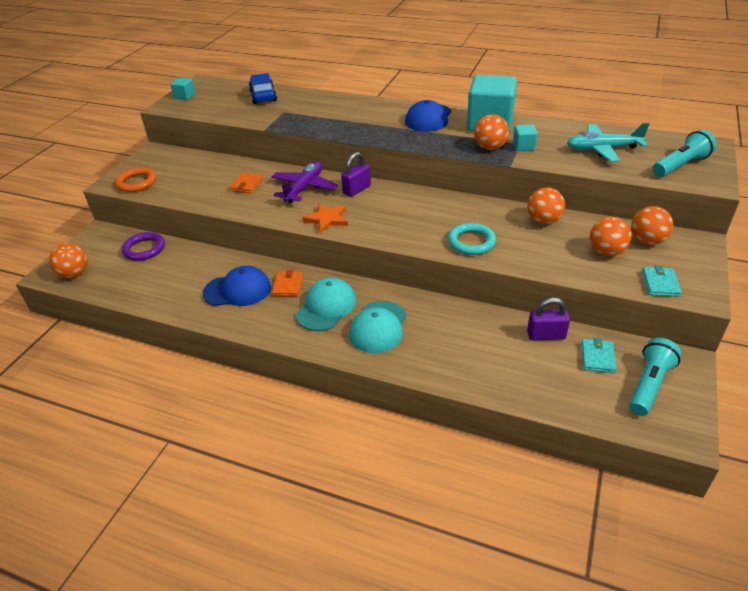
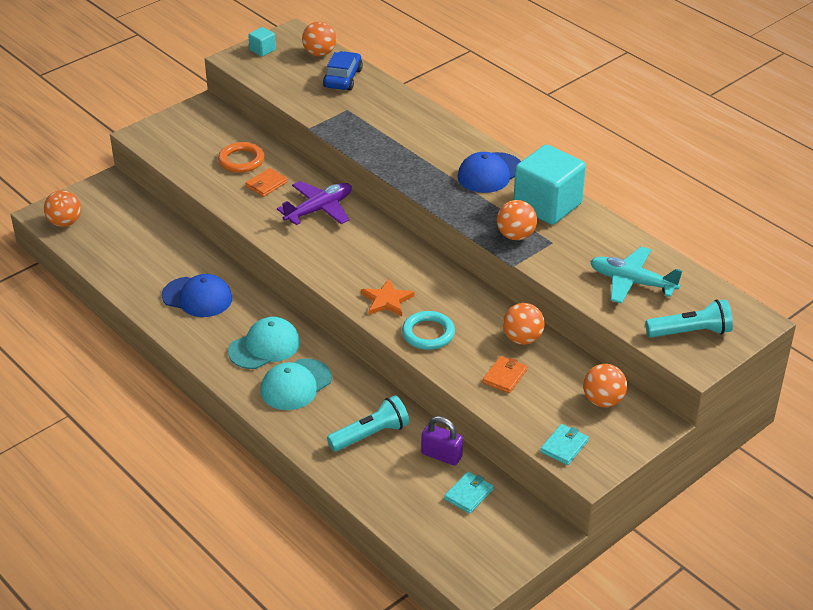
camera: 25 degrees right, 0 degrees up
(136, 183) = (164, 142): orange ring -> orange ring (241, 160)
(144, 249) = (141, 218): purple ring -> none
(288, 285) = (246, 310): orange wallet -> orange wallet (504, 376)
(327, 219) = (313, 255): orange star -> orange star (387, 300)
(357, 190) = (369, 231): purple padlock -> none
(524, 146) = (552, 247): turquoise cube -> none
(606, 252) = (548, 395): orange ball -> orange ball (319, 53)
(649, 384) = (489, 536): turquoise flashlight -> turquoise flashlight (370, 434)

